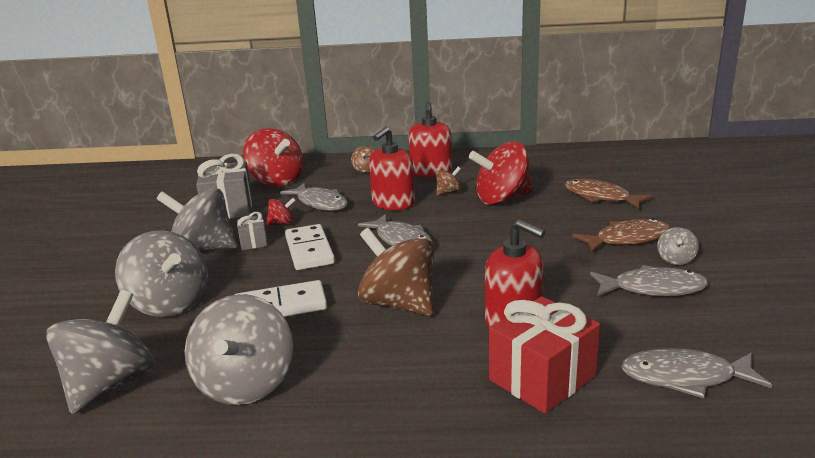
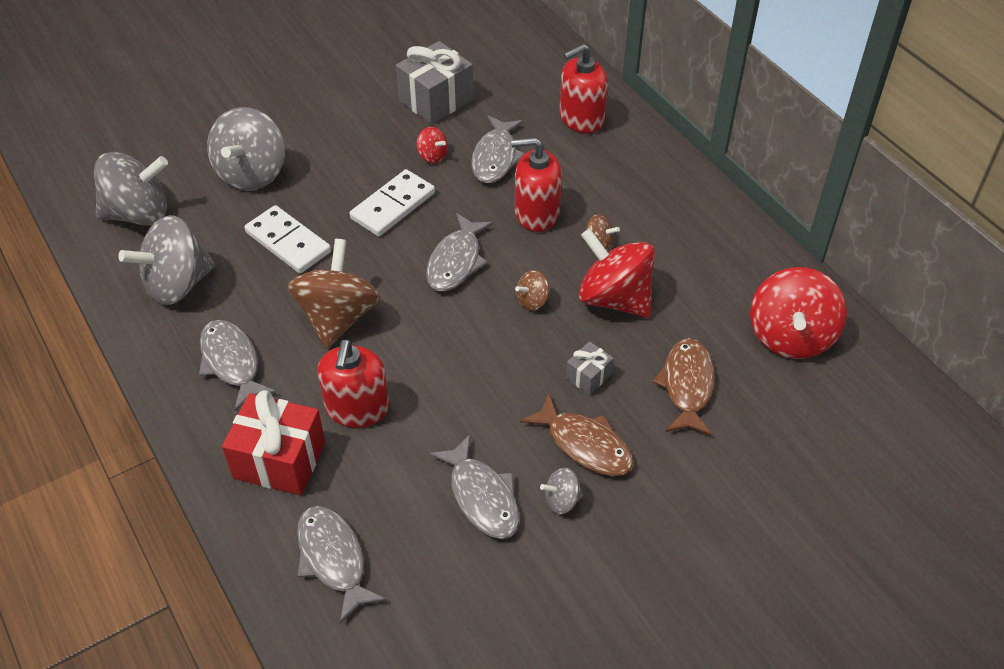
camera: 55 degrees right, 25 degrees up
(204, 249) = (349, 134): grey spinning top -> none
(253, 242) = (382, 159): grey gift -> grey gift (588, 376)
(276, 181) = (524, 94): red spinning top -> red spinning top (790, 336)
(365, 169) = (608, 146): brown spinning top -> brown spinning top (532, 301)
(391, 375) = (232, 363): none -> grey fish
(431, 172) = (644, 204): red soap dispenser -> red soap dispenser (581, 118)

